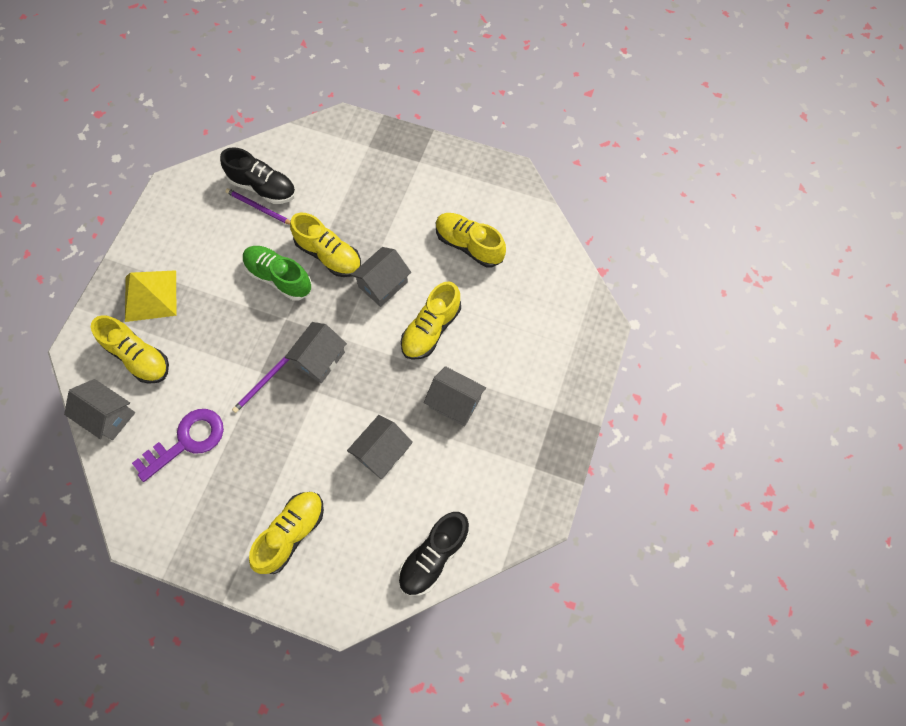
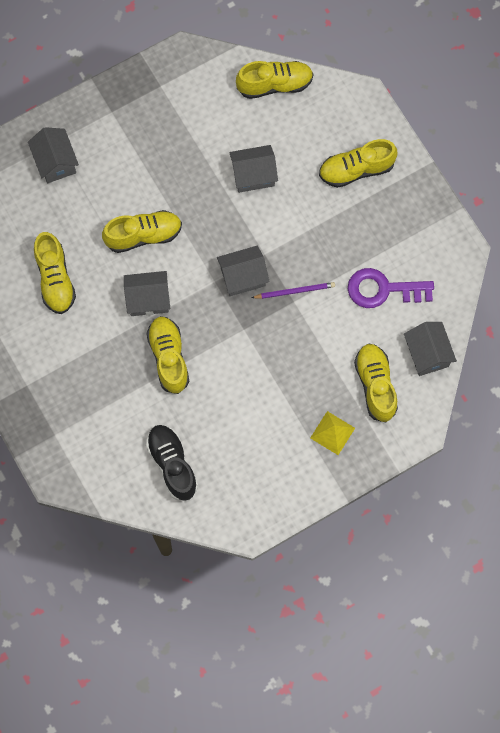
camera: 140 degrees left, 5 degrees up
(150, 295) = (332, 433): yellow pyramid -> yellow pyramid, size x0.65
(259, 208) = (190, 446): purple pencil -> none
(279, 277) = (222, 368): green shoe -> none
(434, 556) = (274, 84): black shoe -> yellow shoe
(455, 402) = (174, 169): grey house -> grey house (55, 162)

